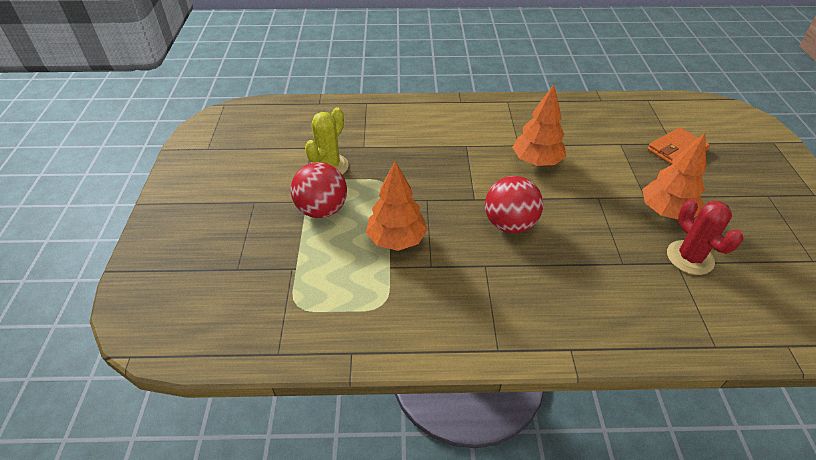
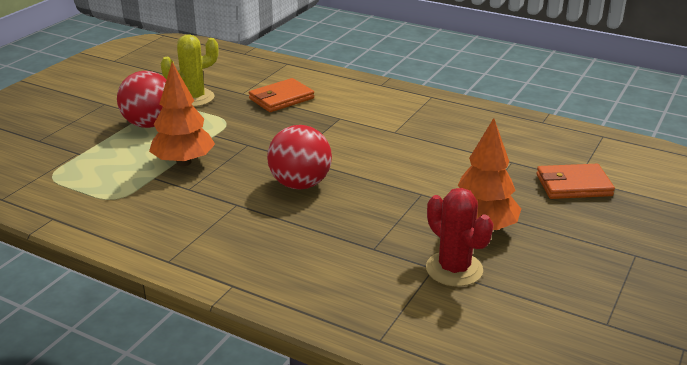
camera: 30 degrees right, 15 degrees down
(401, 141) = (281, 98): none -> orange wallet
(536, 161) = (394, 149): orange tree -> none
(690, 258) = (454, 269): red cactus -> red cactus turned 45 degrees counterclockwise

